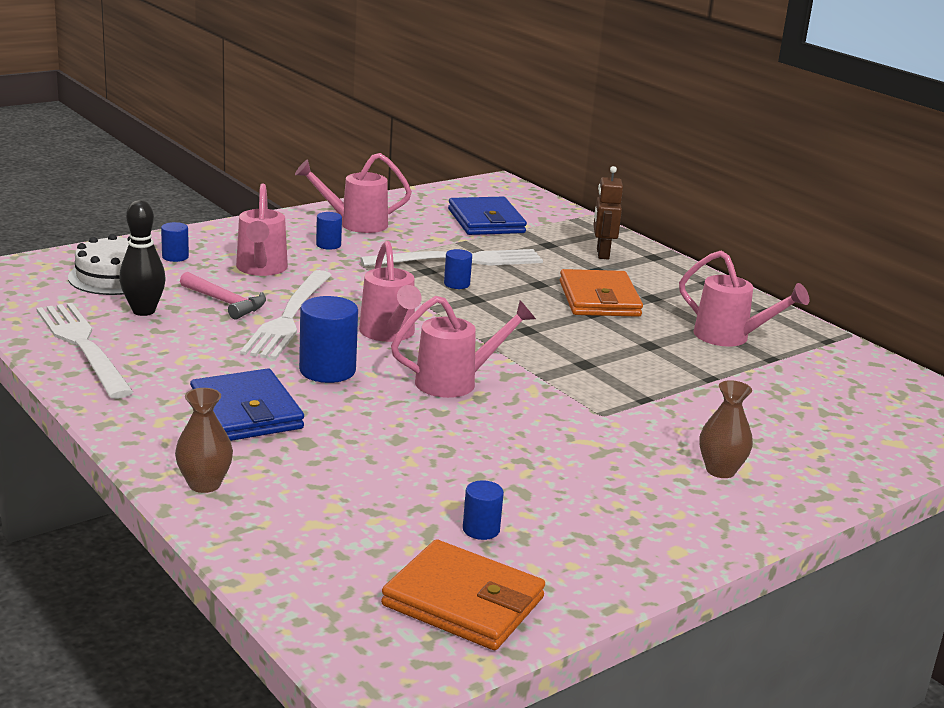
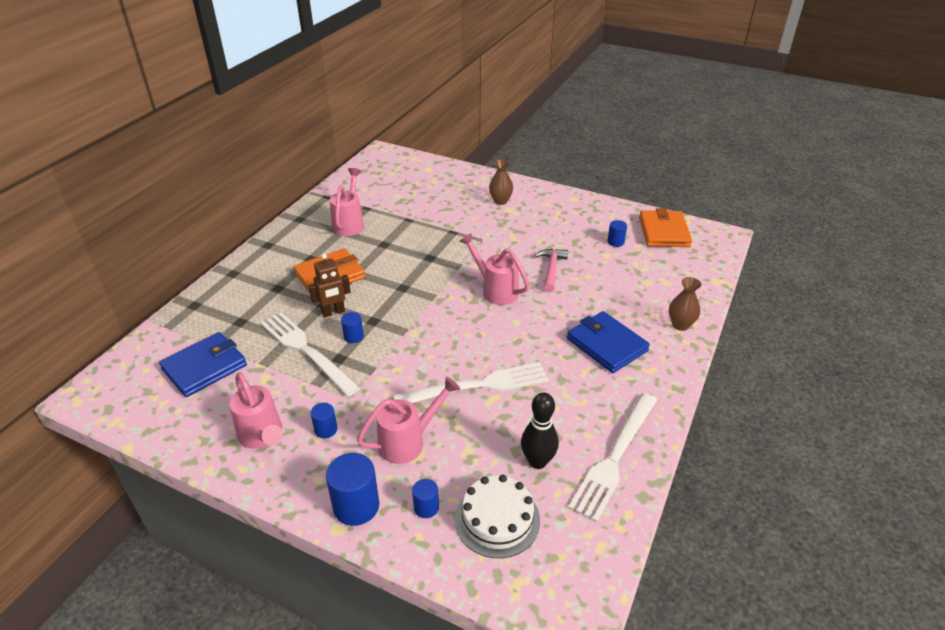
camera: 115 degrees left, 15 degrees up
(225, 302) = (483, 428): pink hammer -> pink hammer (551, 269)
(246, 412) = (607, 345): blue wallet -> blue wallet turned 75 degrees counterclockwise
(327, 370) = (531, 338): blue cylinder -> blue cylinder (356, 506)
(389, 334) = (460, 334): pink watering can -> none
(602, 254) = (243, 294): brown robot -> brown robot (333, 312)

